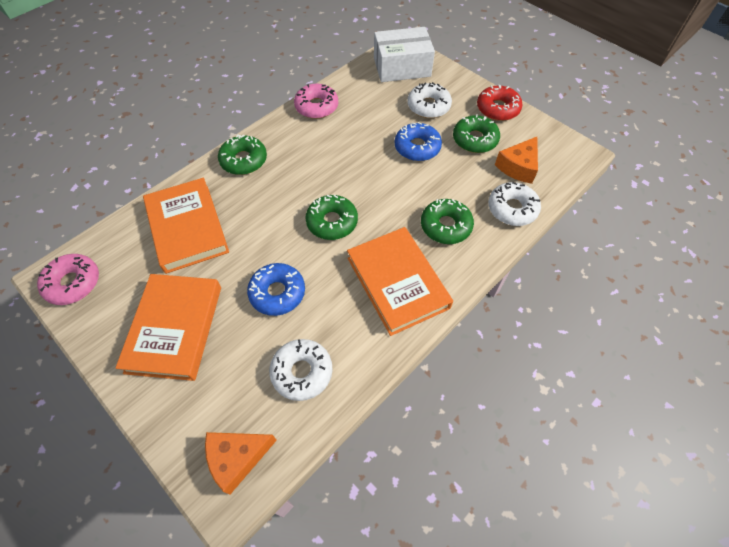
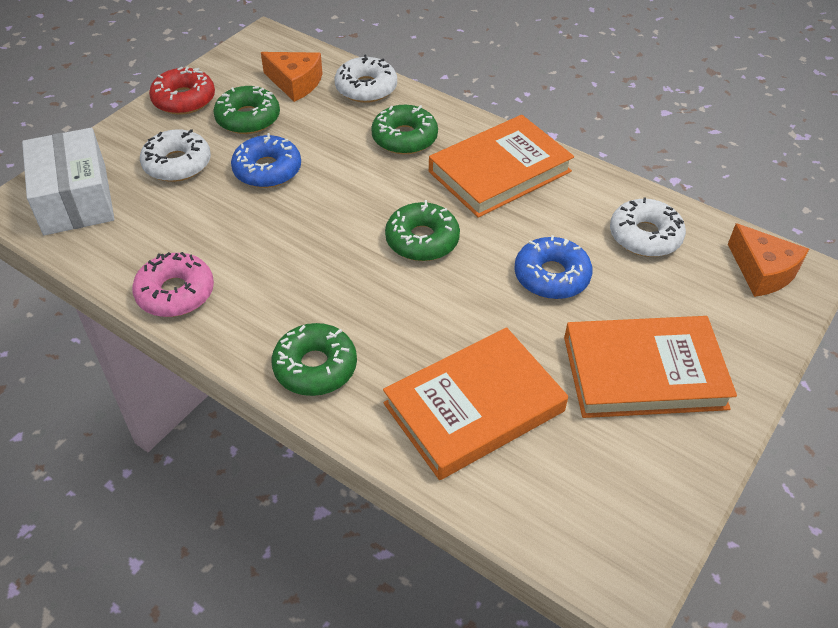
camera: 100 degrees left, 10 degrees down
(73, 283) = (625, 537): pink donut -> none

